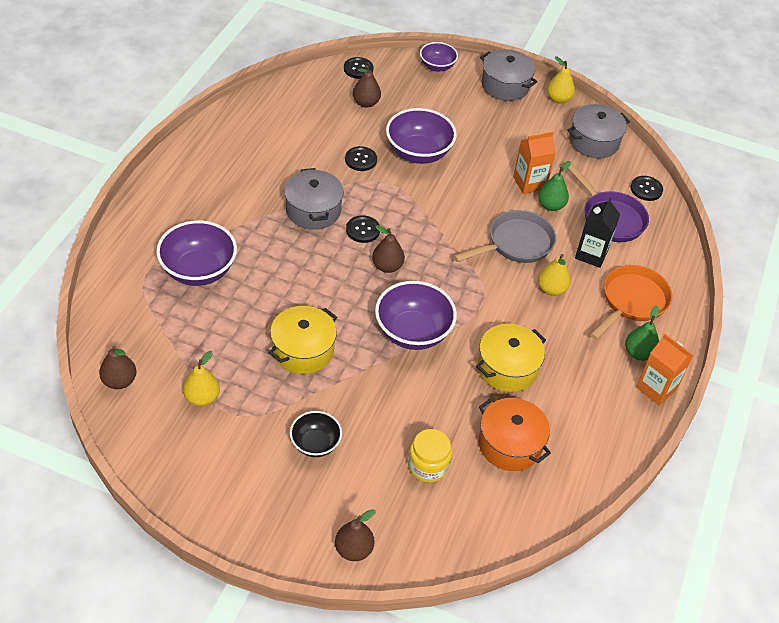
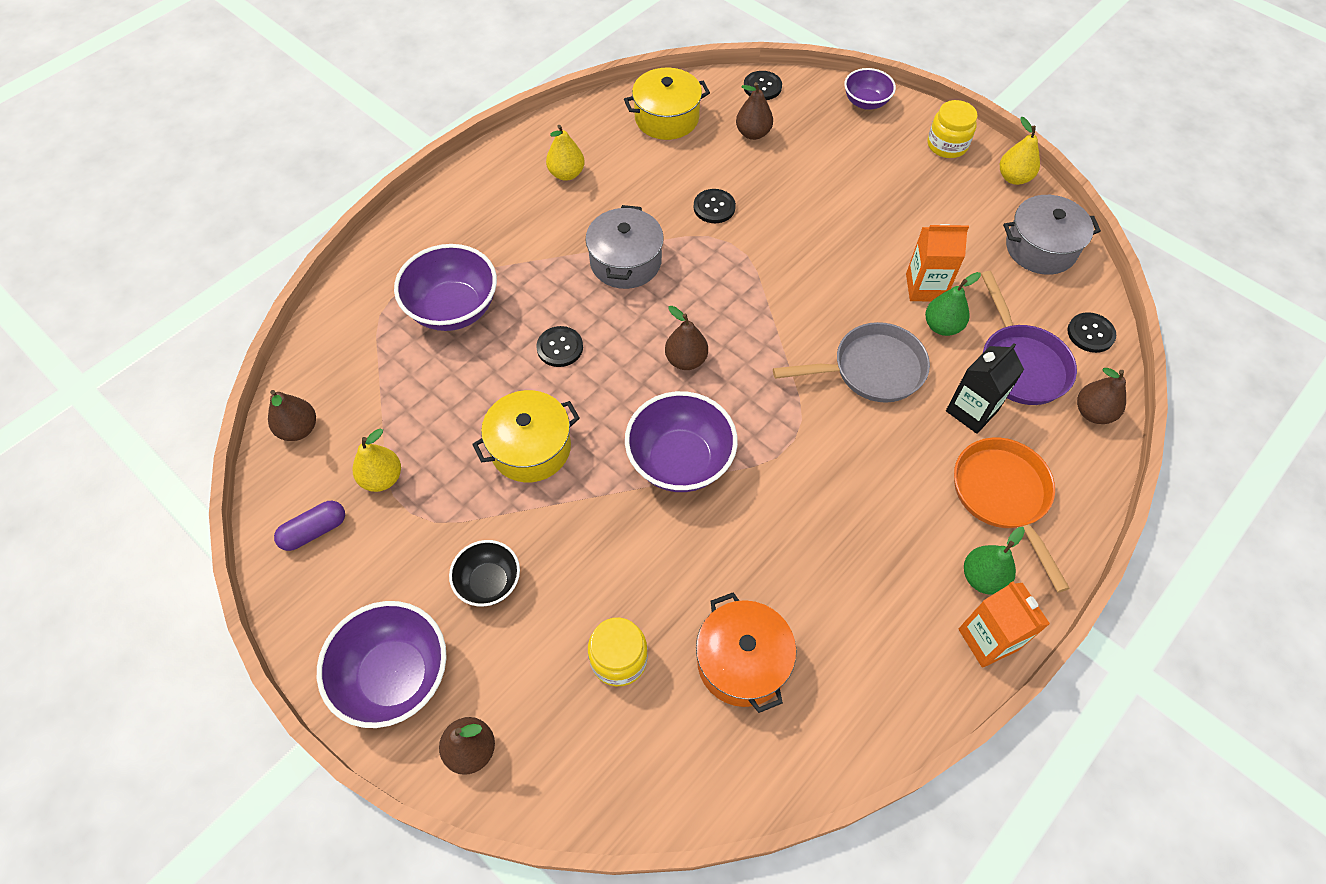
camera: 25 degrees right, 10 degrees up
(168, 445) = (314, 531): none -> purple capsule
(363, 230) = (676, 302): black button -> black button (560, 347)
(418, 153) = (792, 214): purple bowl -> purple bowl (395, 676)
(505, 85) = (947, 145): grey pot -> yellow jar
(507, 368) = (785, 547): yellow pot -> yellow pot (666, 118)
(551, 289) = (894, 448): yellow pear -> yellow pear (566, 174)
(631, 302) = (1003, 496): orange pan -> orange pan turned 75 degrees counterclockwise
(666, 237) = (1093, 412): none -> brown pear

